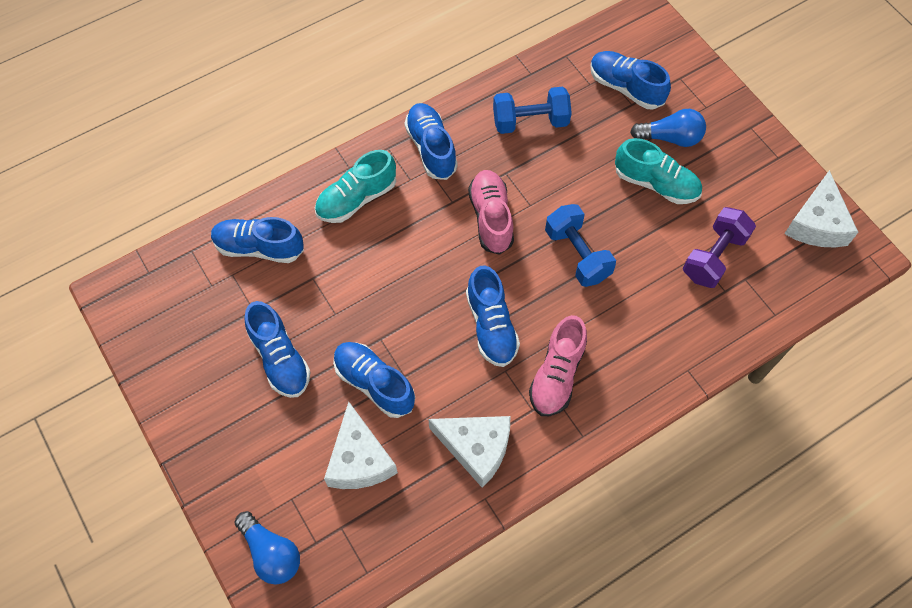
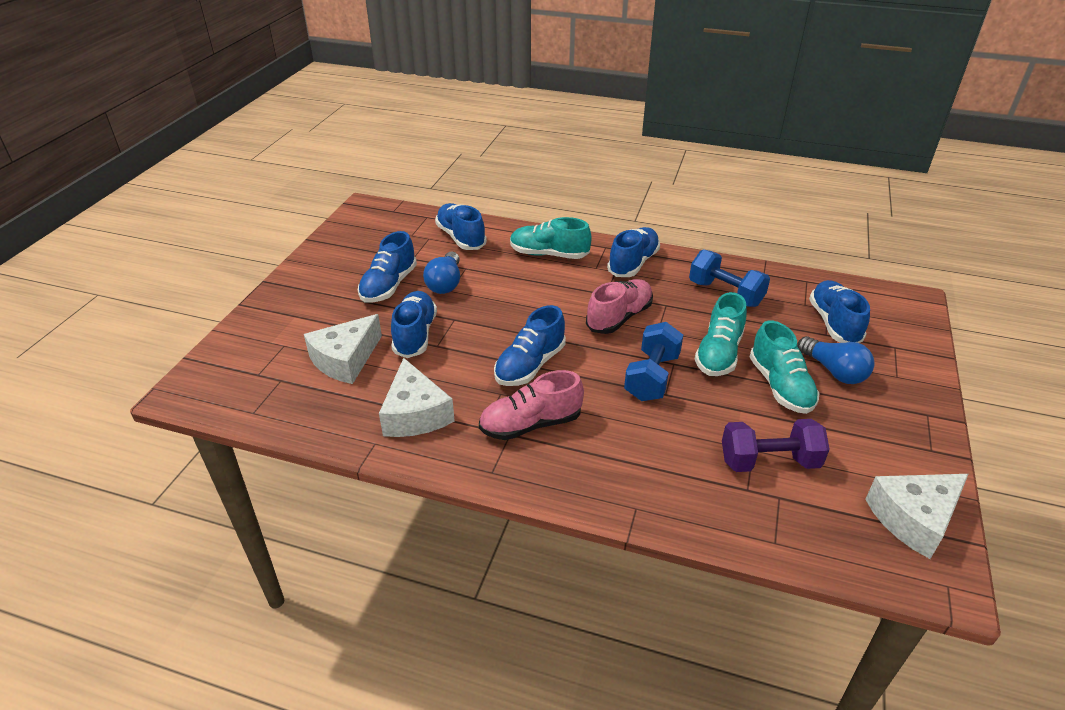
camera: 50 degrees right, 25 degrees down
(271, 553) = (232, 358): blue light bulb -> blue light bulb (445, 283)
(591, 189) = (719, 353): none -> turquoise shoe

